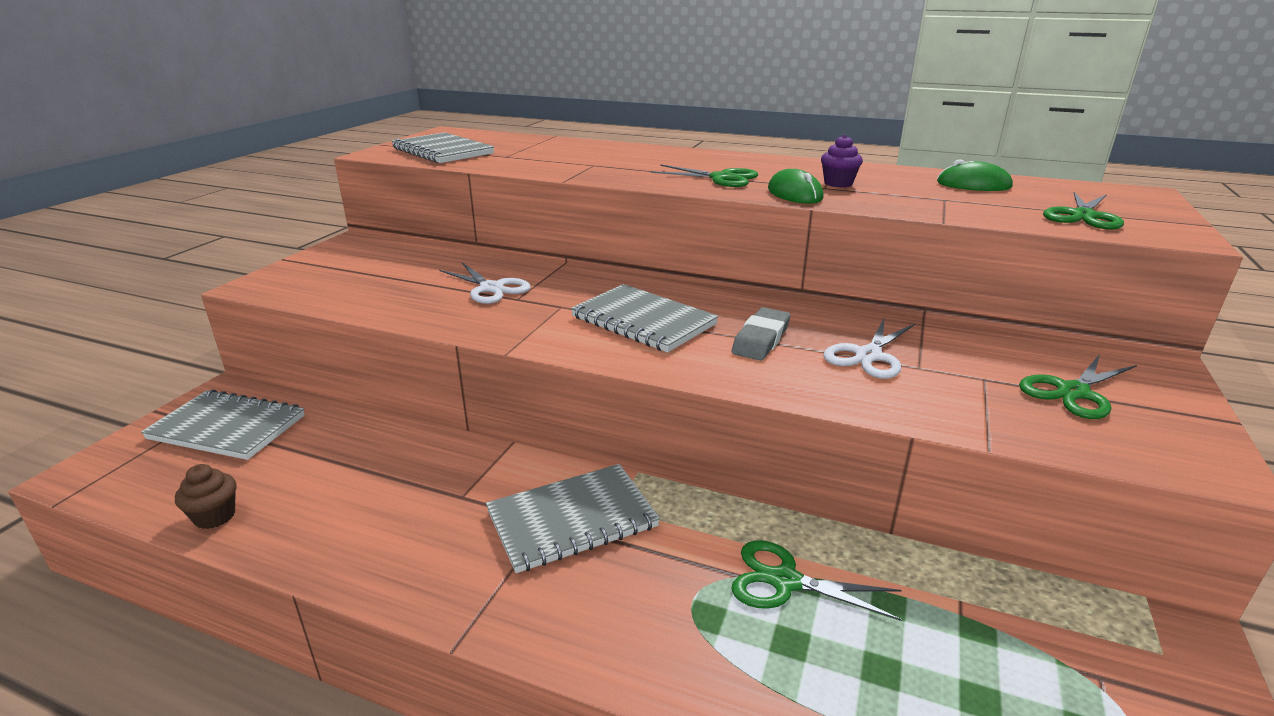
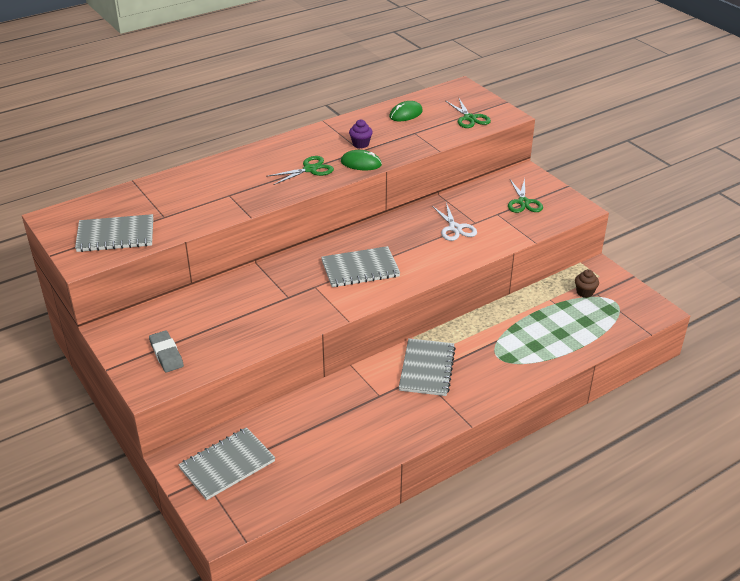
camera: 55 degrees left, 10 degrees up
(215, 516) = (317, 480): brown cupcake -> brown cupcake (585, 292)
(491, 288) = (264, 301): white scissors -> none
(761, 339) = (413, 246): grey eraser -> grey eraser (166, 354)
(785, 581) = (509, 331): green scissors -> none

